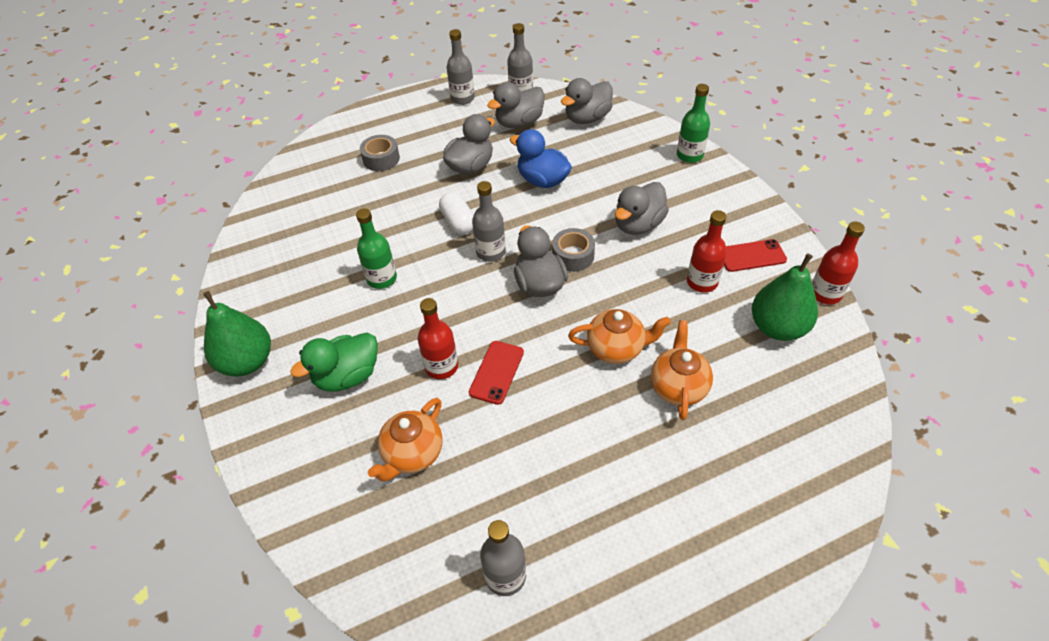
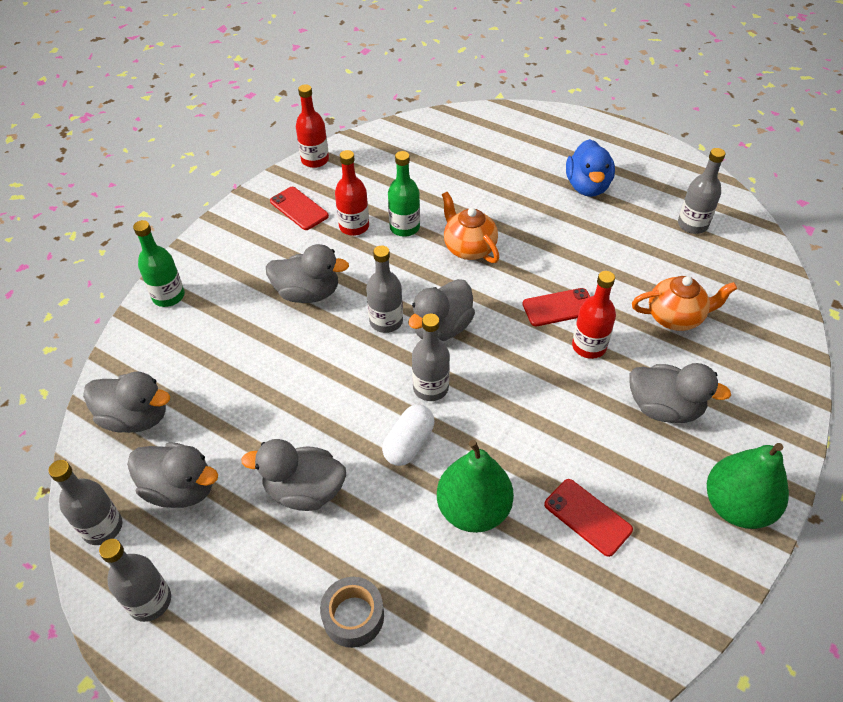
camera: 125 degrees left, 0 degrees up
(326, 279) = (587, 517): none -> red phone
(347, 376) = (664, 408): green duck -> grey duck
(382, 278) = (541, 461): green bottle -> green bottle (404, 227)
(542, 180) = (286, 402): blue duck -> blue duck (587, 186)
(573, 256) = (386, 321): grey tape -> grey bottle
(678, 387) = (474, 203): orange teapot -> none
(777, 327) = (371, 173): green pear -> green pear (473, 509)

